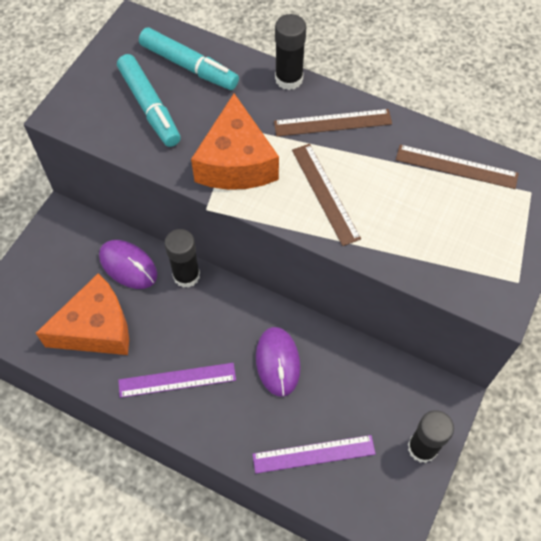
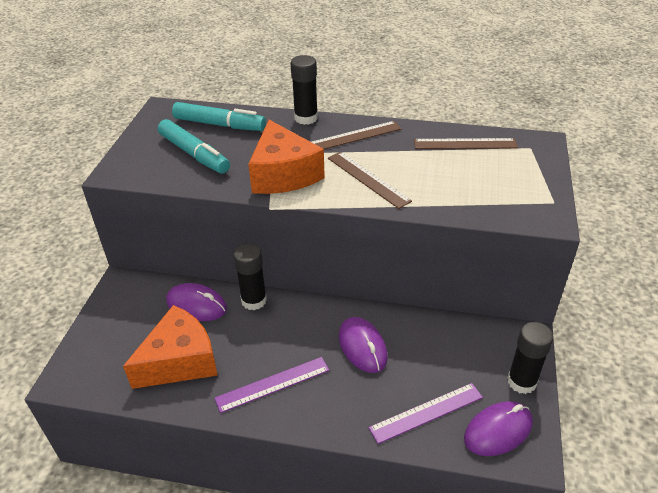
camera: 15 degrees left, 20 degrees down
(375, 494) = (498, 431): none -> purple mouse

